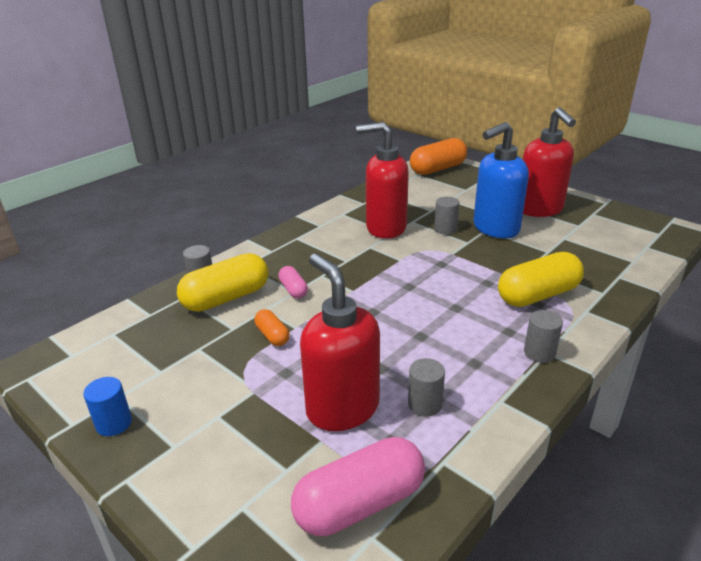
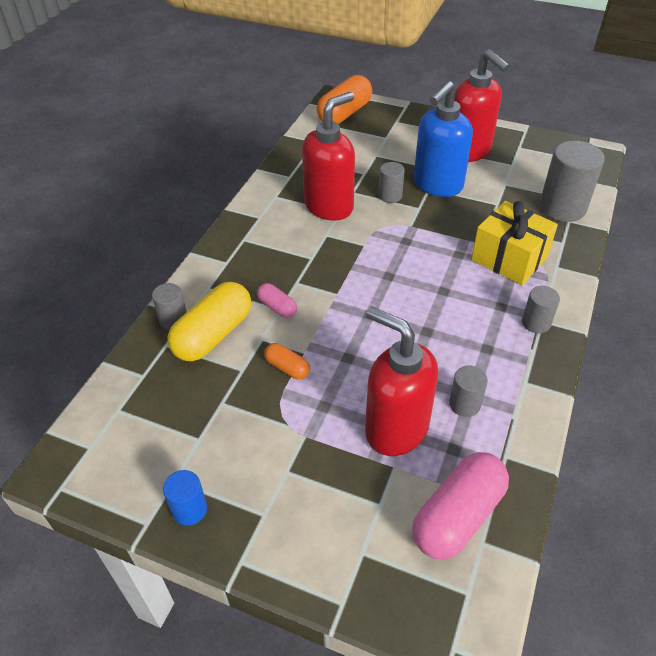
camera: 20 degrees left, 15 degrees up
(385, 228) = (329, 206): red soap dispenser -> red soap dispenser turned 150 degrees clockwise
(538, 295) = (509, 259): yellow capsule -> yellow gift
(616, 265) = (562, 207): none -> grey cylinder

